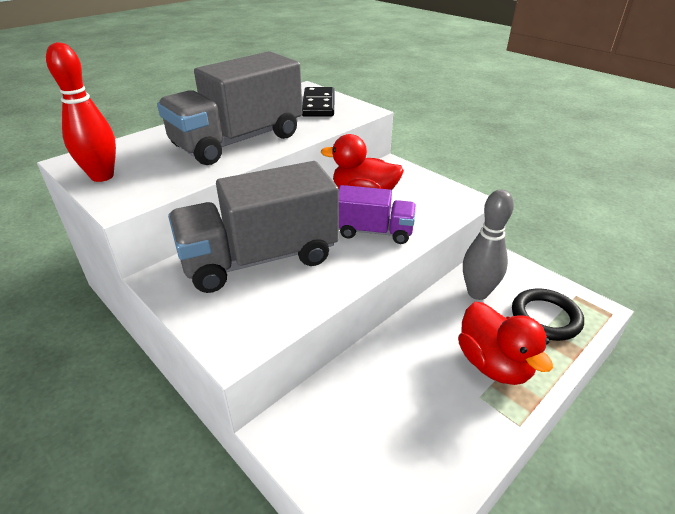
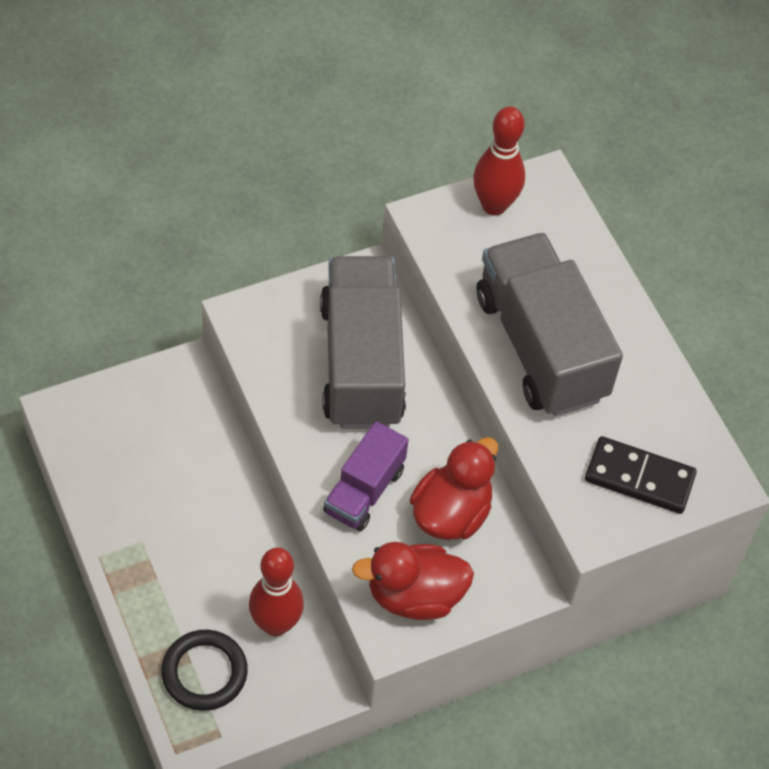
camera: 105 degrees right, 20 degrees up
(477, 293) = (275, 624): grey bowling pin -> red bowling pin
(493, 364) = (170, 576): red duck -> red duck (414, 596)

